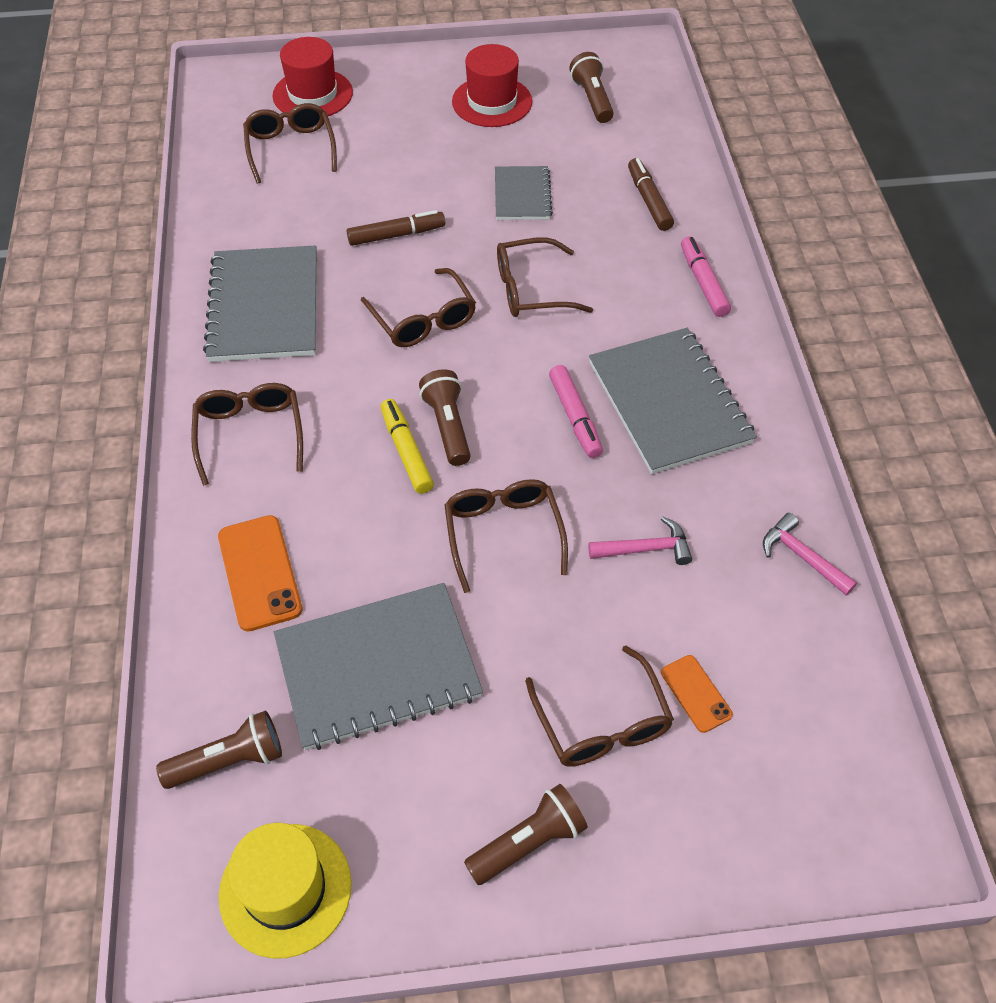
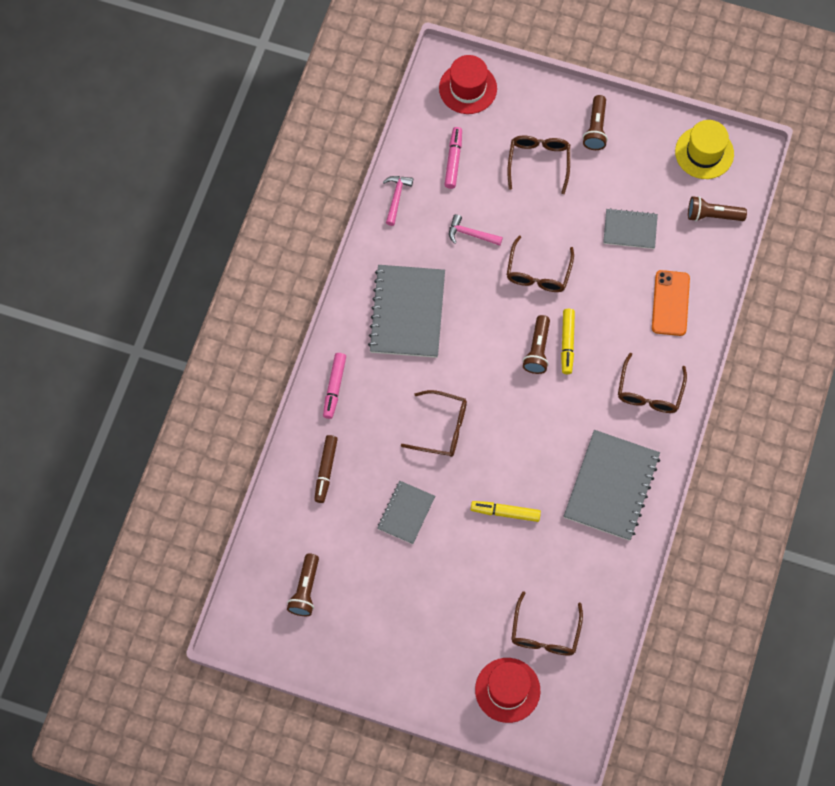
camera: 155 degrees left, 15 degrees up
(378, 668) = (630, 229): grey notebook -> grey notebook, size x0.56
(396, 235) = (505, 512): brown marker -> yellow marker
(423, 320) = (518, 433): brown glasses -> none
(492, 102) = (379, 620): red hat -> red hat (468, 88)
(528, 842) = (595, 128): brown flashlight -> brown flashlight turned 75 degrees counterclockwise
(575, 417) = (464, 326): pink marker -> pink marker (453, 160)
(696, 693) = (489, 157): orange phone -> none
(802, 556) = (396, 197): pink hammer -> pink hammer turned 150 degrees counterclockwise

